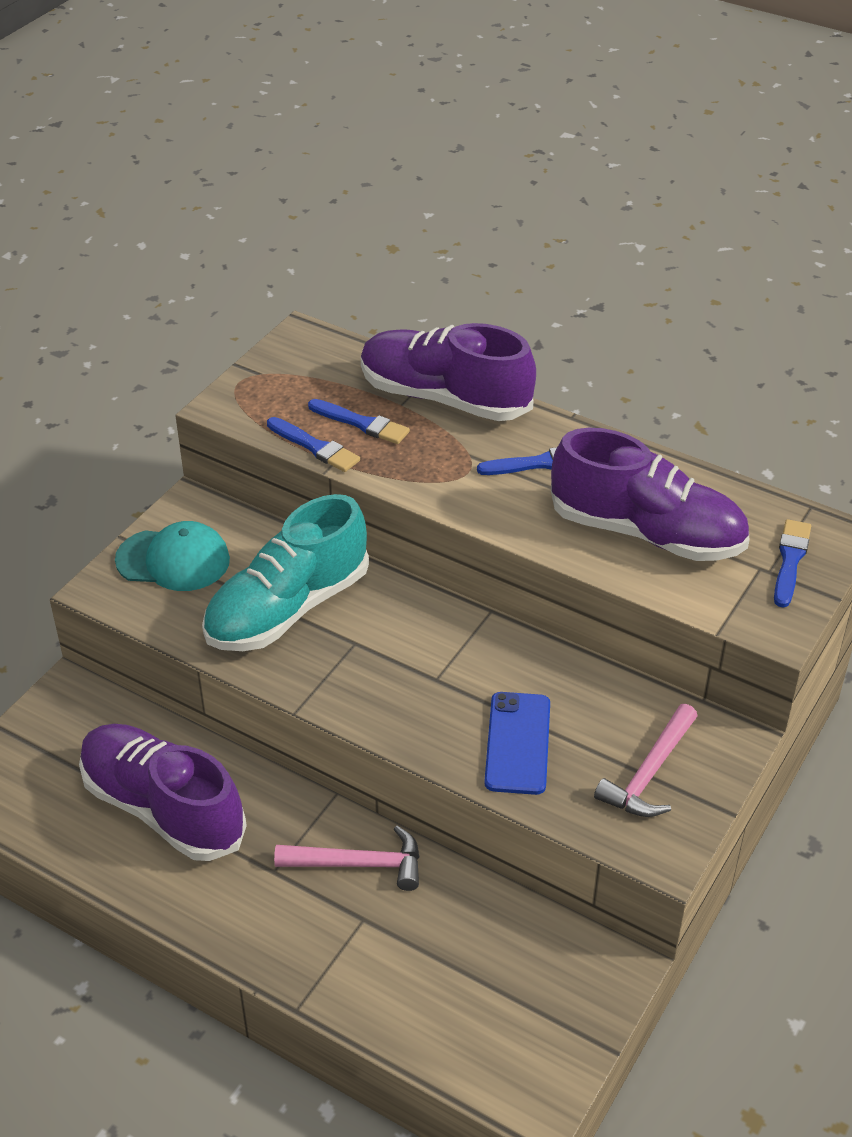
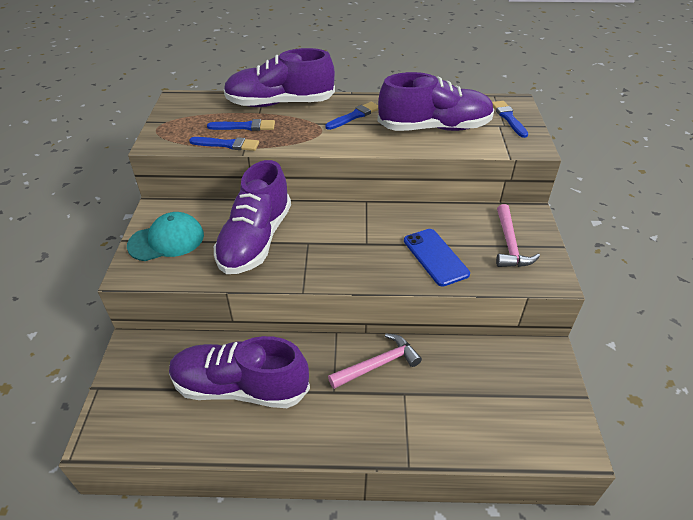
camera: 30 degrees left, 0 degrees up
(288, 608) = (255, 240): turquoise shoe -> purple shoe

